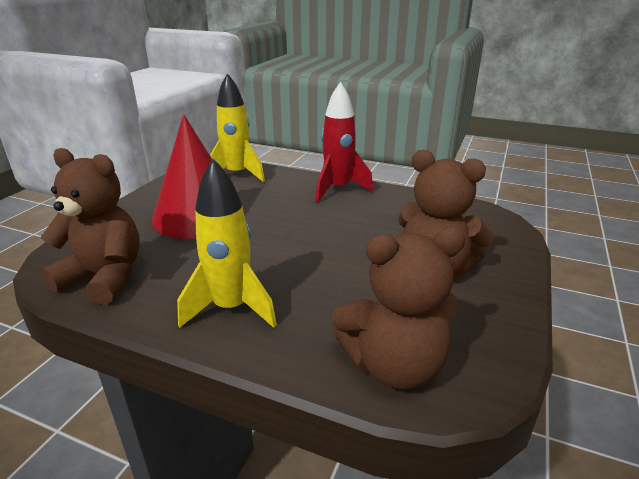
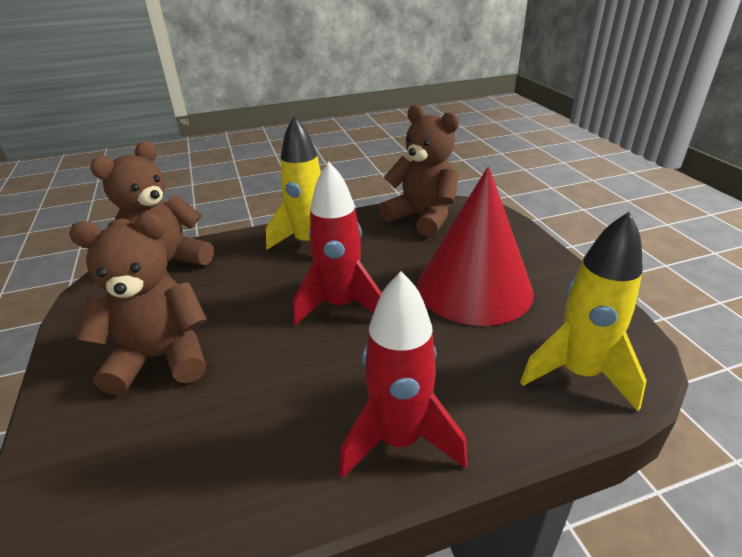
camera: 140 degrees right, 5 degrees up
(104, 278) = (422, 218): brown teddy bear -> brown teddy bear turned 120 degrees counterclockwise
(286, 244) = (340, 305): none -> red rocket

